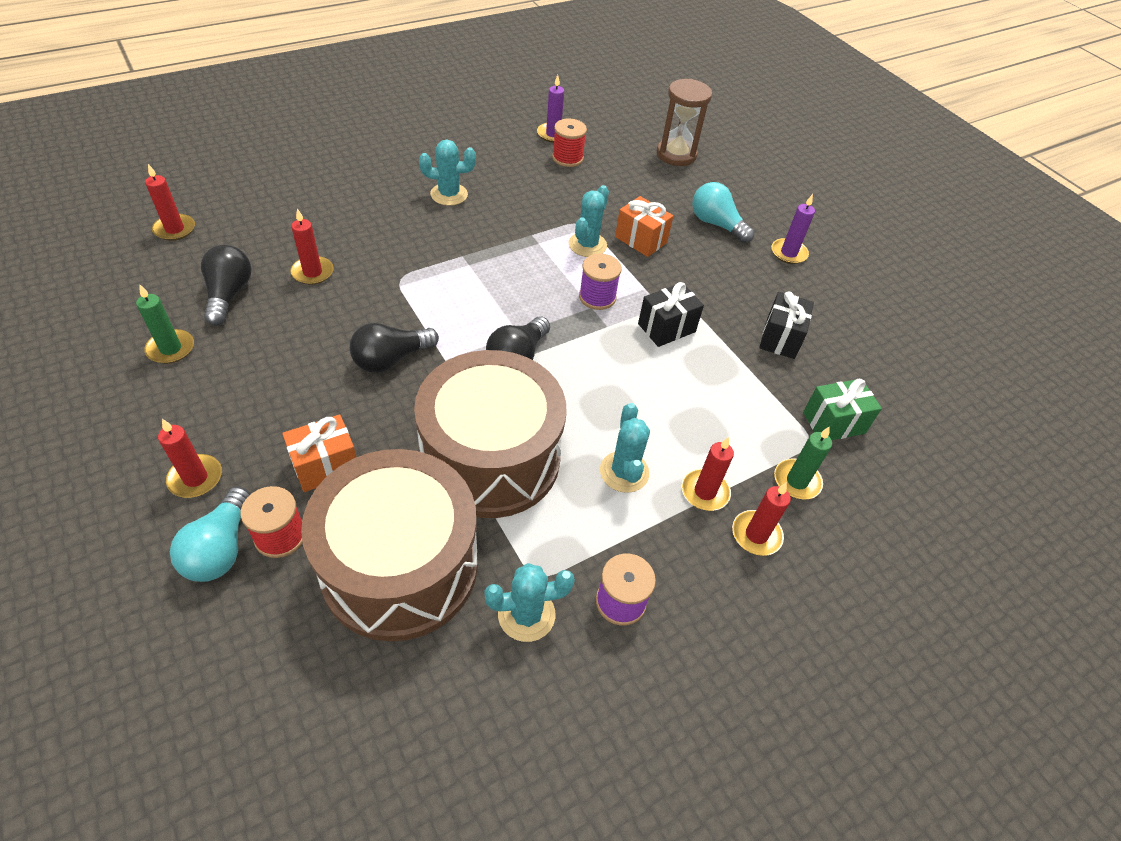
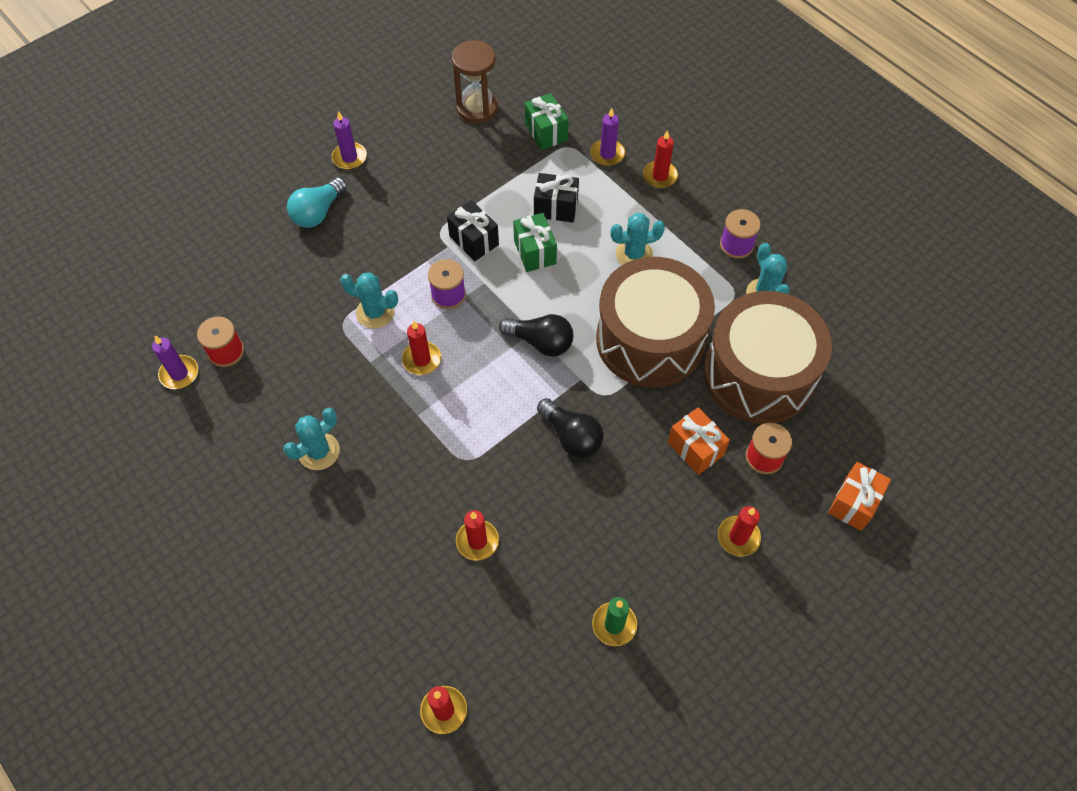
camera: 95 degrees left, 10 degrees up
(220, 549) = (788, 492): turquoise light bulb -> none
(229, 294) = (529, 606): black light bulb -> none
(449, 194) = (319, 451): turquoise cactus -> turquoise cactus turned 60 degrees clockwise
(641, 240) = (357, 270): orange gift -> orange gift (853, 503)
(642, 376) = (535, 252): none -> green gift
(676, 154) = (201, 253): brown hourglass -> brown hourglass (477, 108)
(705, 492) = (634, 205): red candle -> red candle (421, 359)
(780, 338) = (464, 163): black gift -> black gift (556, 208)
(797, 481) = (607, 154): green candle -> purple candle

